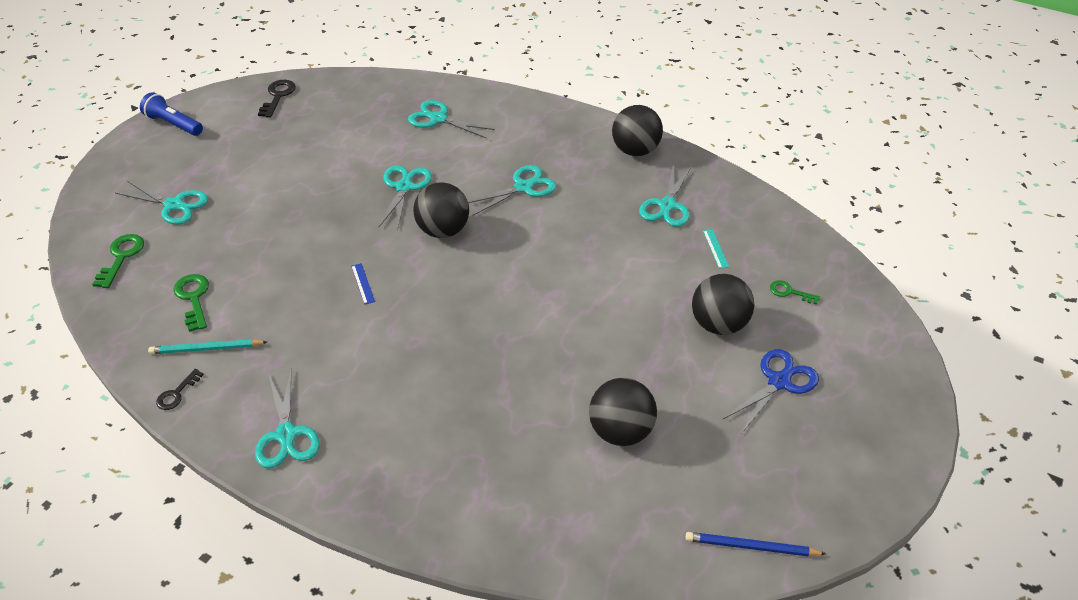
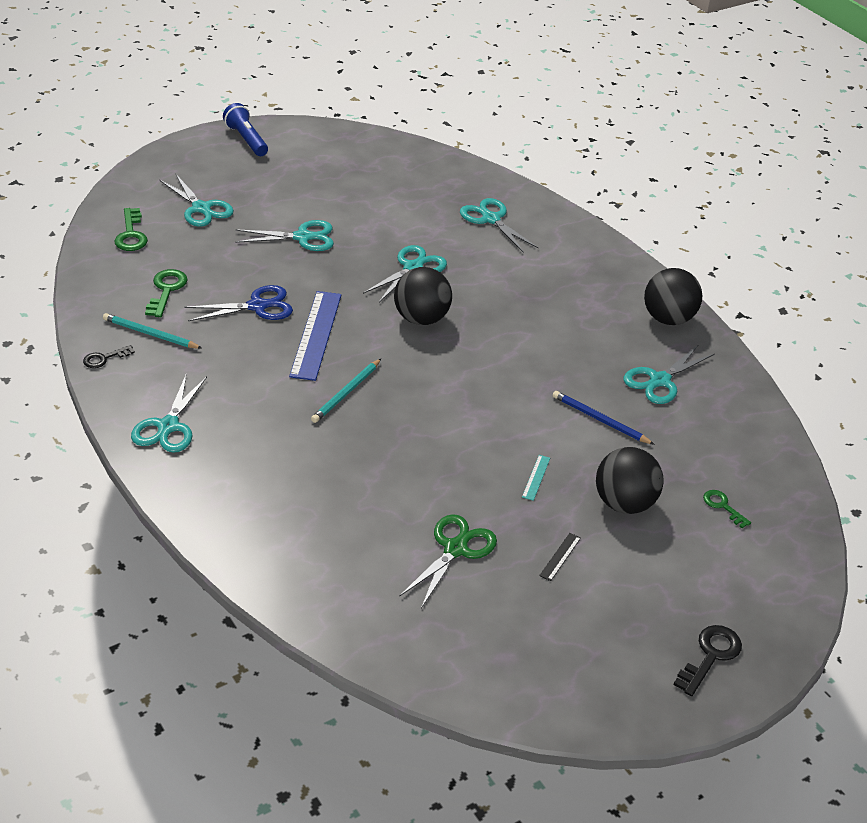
camera: 25 degrees right, 5 degrees down
(121, 257) = (131, 235): green key -> green key turned 135 degrees clockwise
(278, 96) = (355, 147): black key -> black key (710, 656)
(363, 283) = (316, 335): blue ruler -> blue ruler, size x2.37
(427, 327) = (346, 392): none -> turquoise pencil
(523, 187) = (527, 310): turquoise scissors -> turquoise scissors (303, 237)
(620, 431) = (455, 549): black ball -> green scissors
(706, 396) = (560, 556): none -> black ruler
(715, 248) = (677, 438): turquoise ruler -> turquoise ruler (536, 477)
(751, 547) = (502, 691): blue pencil -> blue pencil (600, 420)
(779, 381) = (644, 576): blue scissors -> blue scissors (258, 306)

